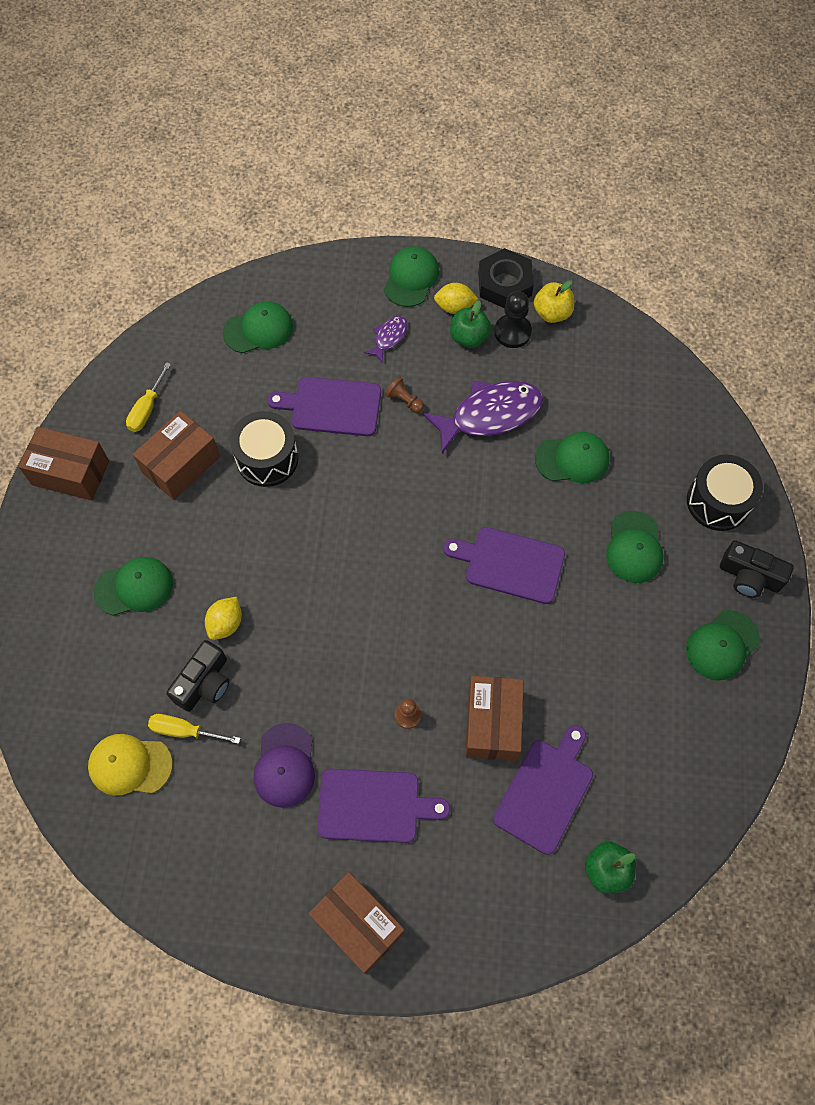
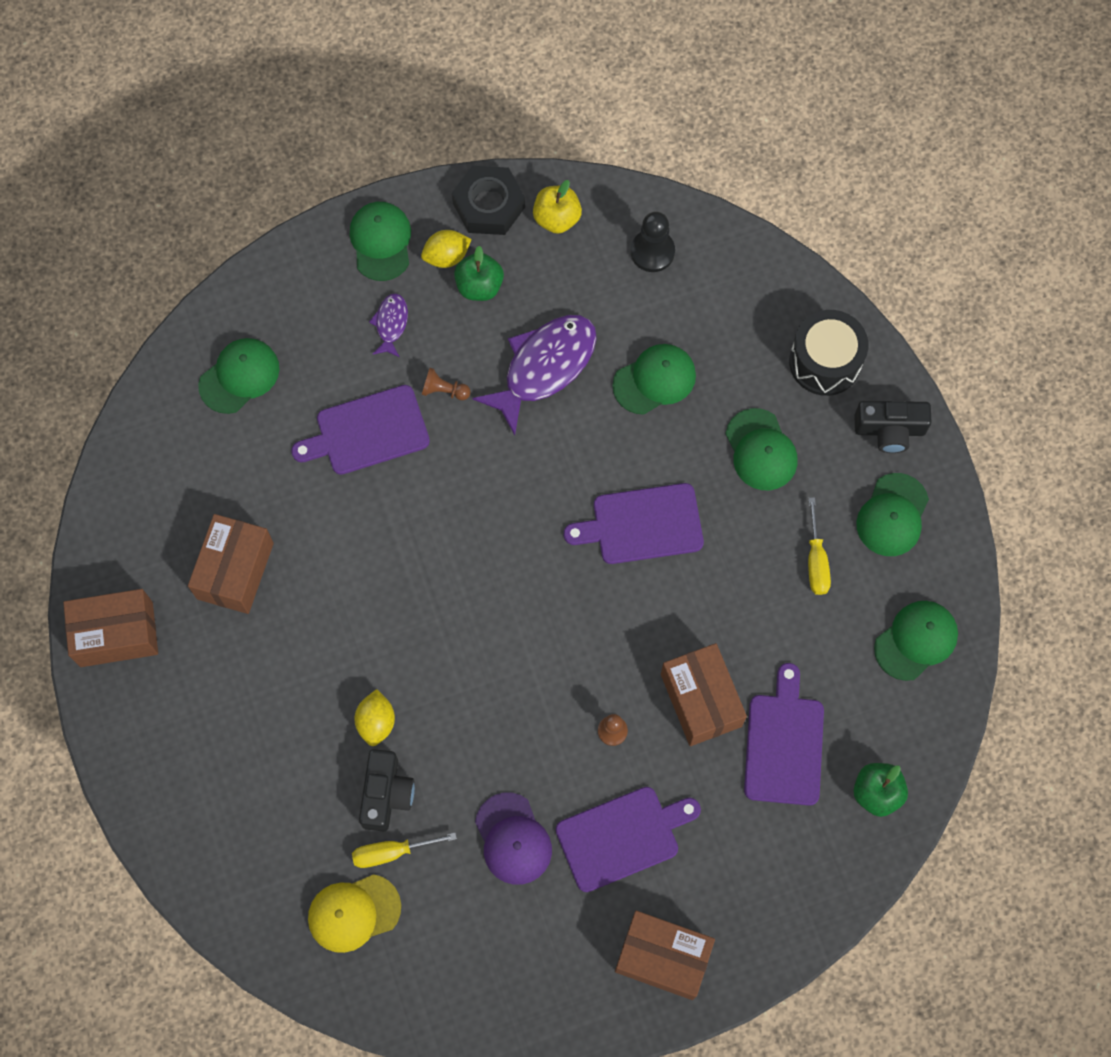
camera: 25 degrees left, 5 degrees up
(134, 587) = (257, 728): green cap -> green cap (916, 640)
(147, 408) = (162, 523): yellow screwdriver -> yellow screwdriver (816, 560)
(267, 458) = (327, 522): black drum -> none
(512, 332) = (524, 260): black pawn -> black pawn (652, 252)

